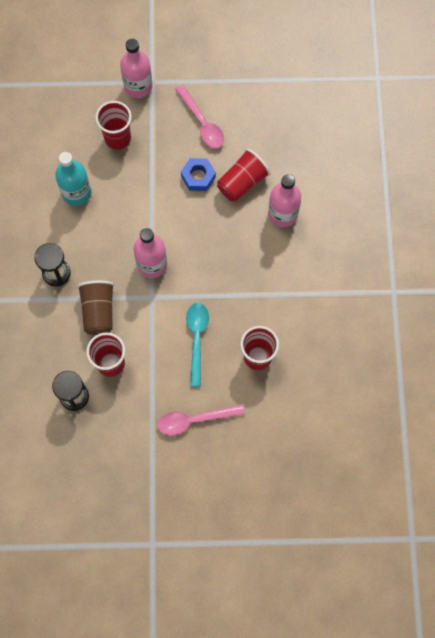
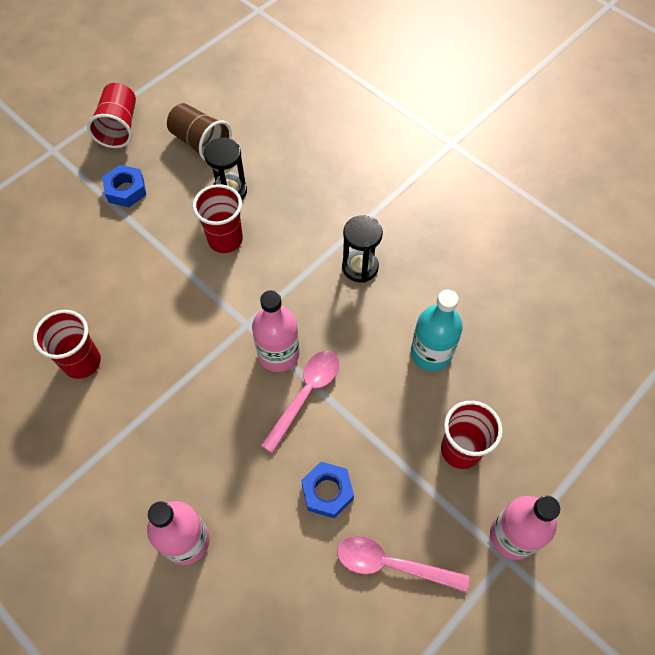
camera: 135 degrees right, 10 degrees down
(98, 311) = (283, 269): brown cup -> brown cup (201, 143)
(134, 460) = (126, 190): none -> blue nut
(194, 420) = (98, 259): pink spoon -> pink spoon (306, 395)
(197, 339) = (162, 326): turquoise spoon -> none
(242, 182) = (270, 534): red cup -> red cup (119, 127)

